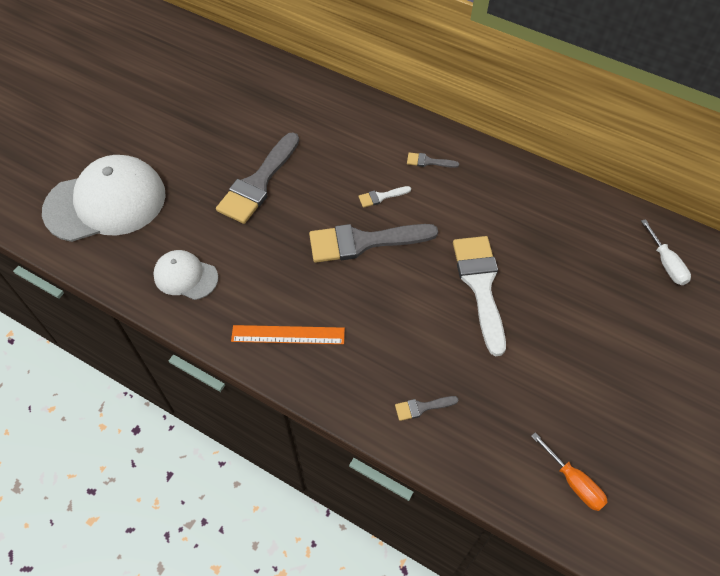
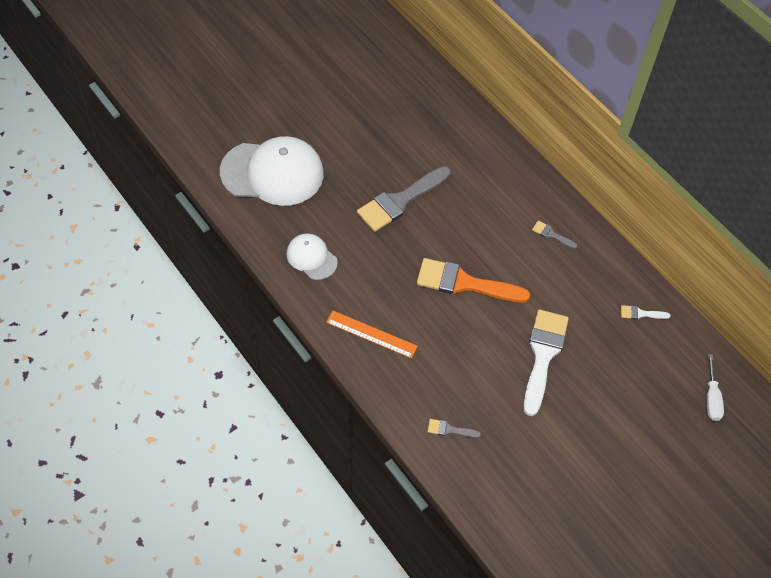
camera: 20 degrees right, 0 degrees up
(363, 242) = (464, 283): grey brush -> orange brush
(381, 197) = (496, 250): white brush -> white brush (640, 313)
(573, 482) = (539, 530): orange screwdriver -> none

